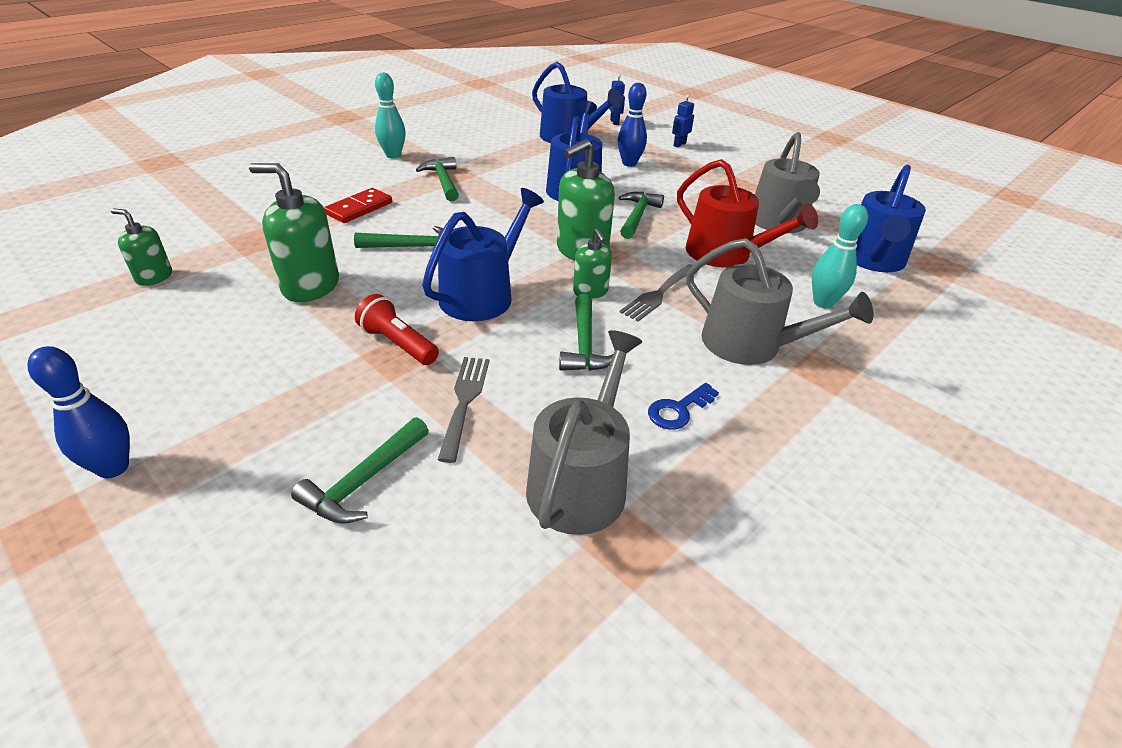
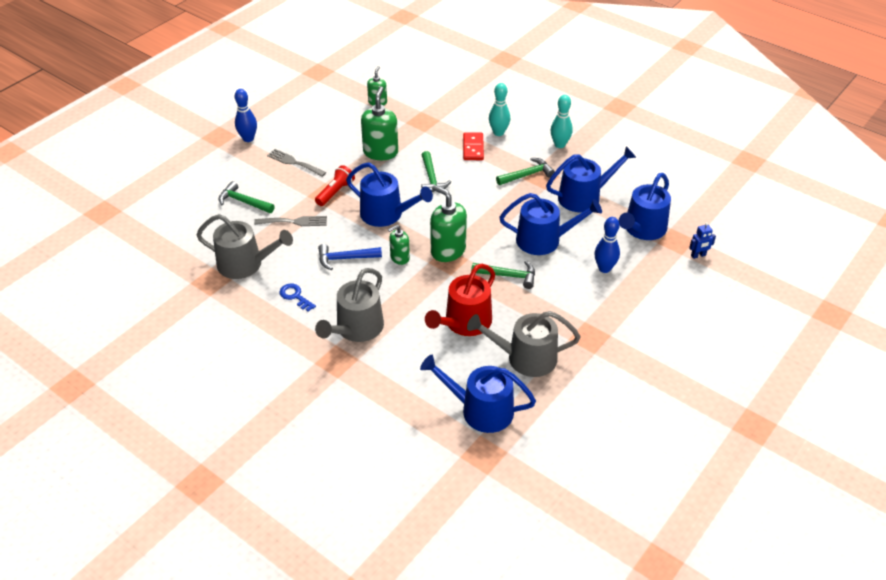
camera: 85 degrees right, 5 degrees up
(359, 208) = (473, 148): red domino -> red domino turned 60 degrees clockwise
(502, 156) = (584, 197): none -> blue watering can
(584, 344) = (345, 258): green hammer -> blue hammer
(658, 294) = (403, 288): grey fork -> grey fork (294, 162)
(679, 144) = (665, 300): blue robot -> none
(823, 303) = (411, 370): turquoise bowling pin -> turquoise bowling pin (498, 133)

